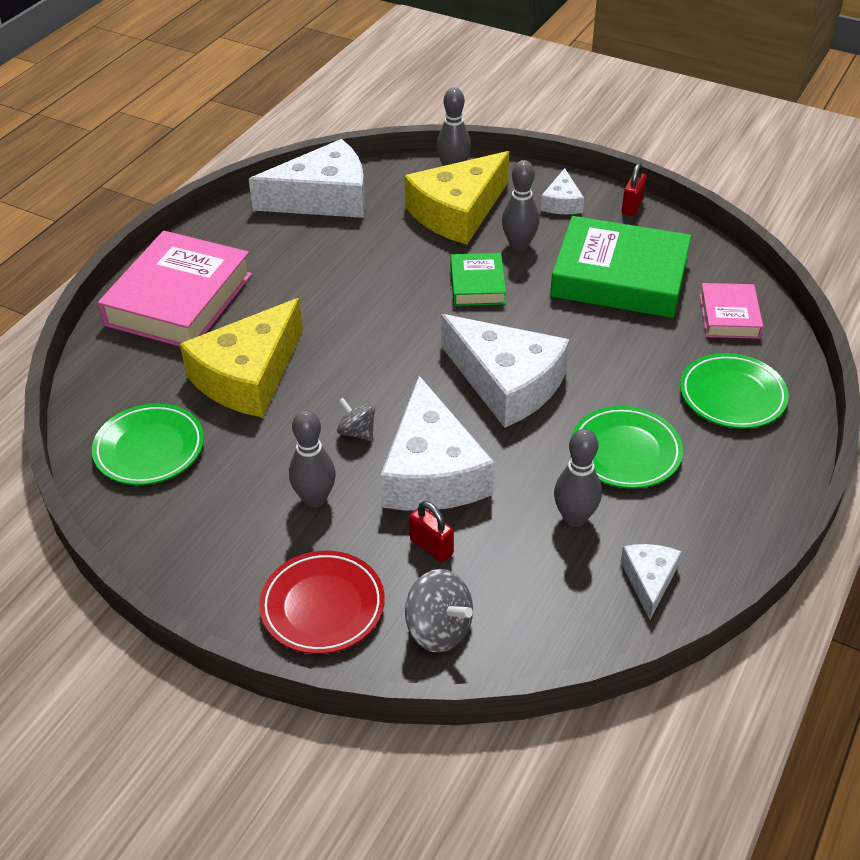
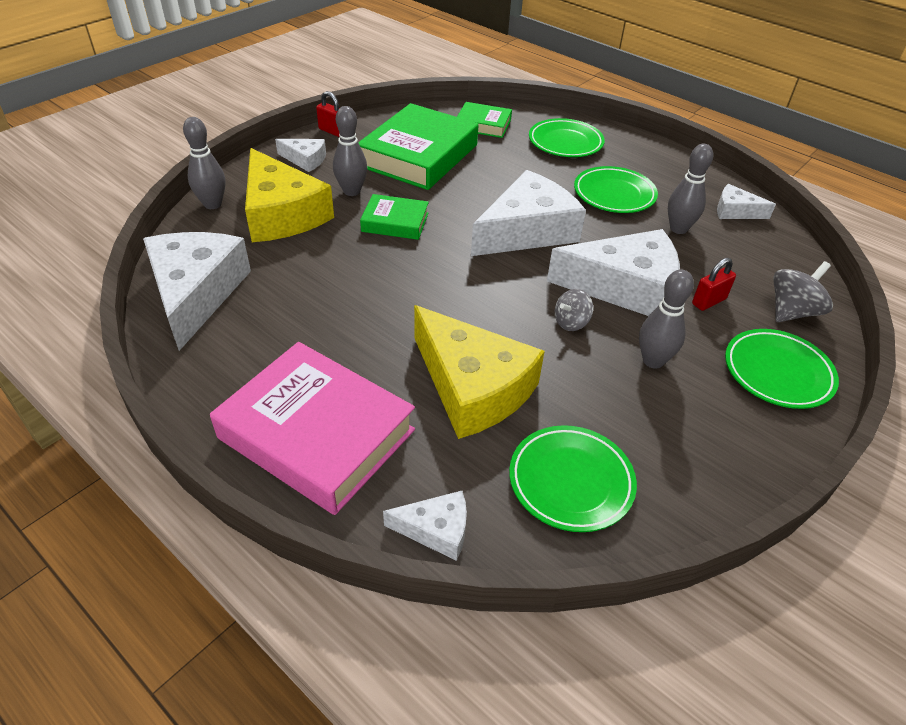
camera: 80 degrees left, 0 degrees up
(95, 378) = (436, 530): none -> white cheese
(322, 606) = (777, 372): red plate -> green plate
(729, 316) = (483, 125): pink book -> green book

